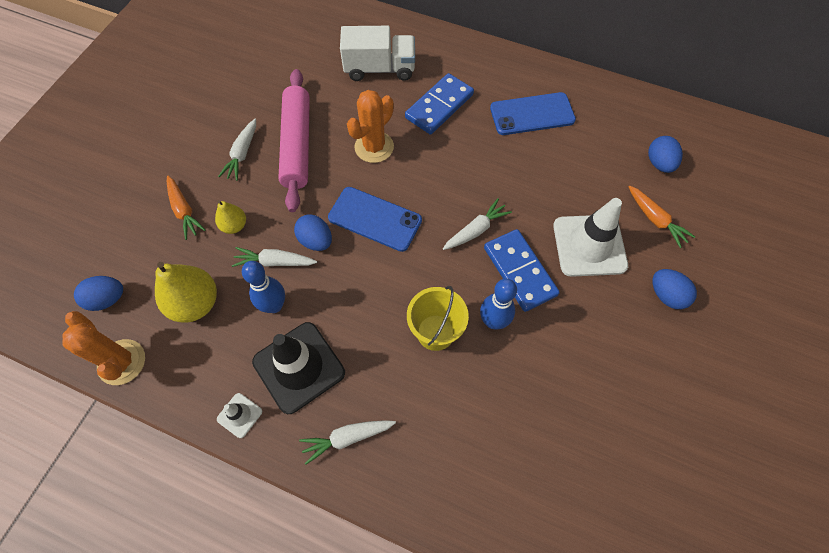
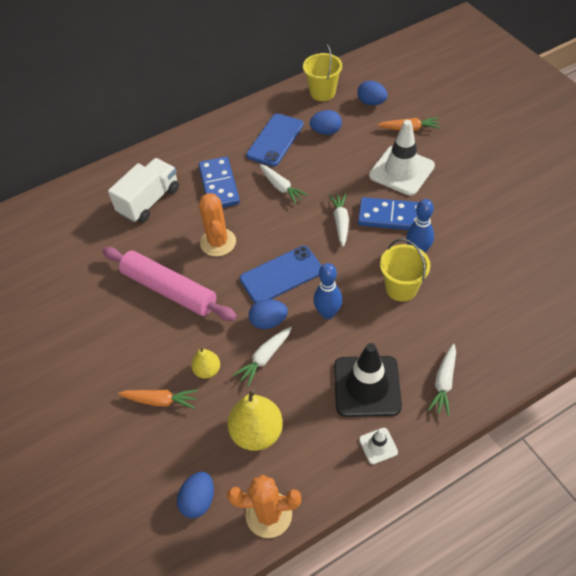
camera: 50 degrees left, 10 degrees down
(242, 154) = (142, 332): white carrot -> white carrot (281, 187)
(274, 305) = (303, 377): blue bowling pin -> blue bowling pin (327, 313)
(631, 114) = (322, 92): none -> yellow bucket
(666, 295) = (465, 156): blue egg -> blue egg (326, 131)

